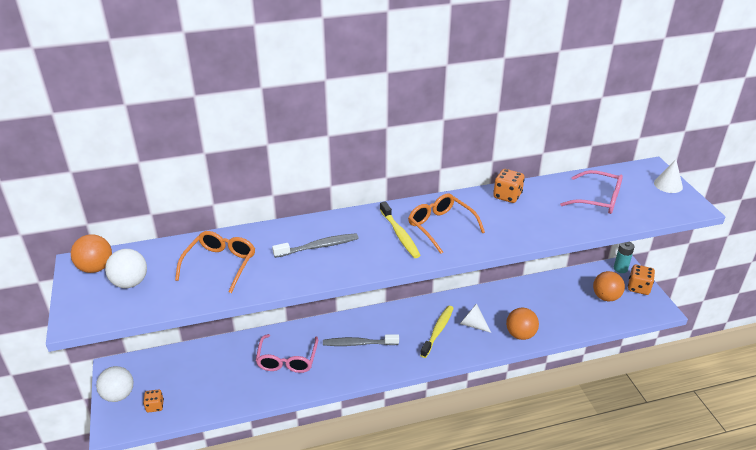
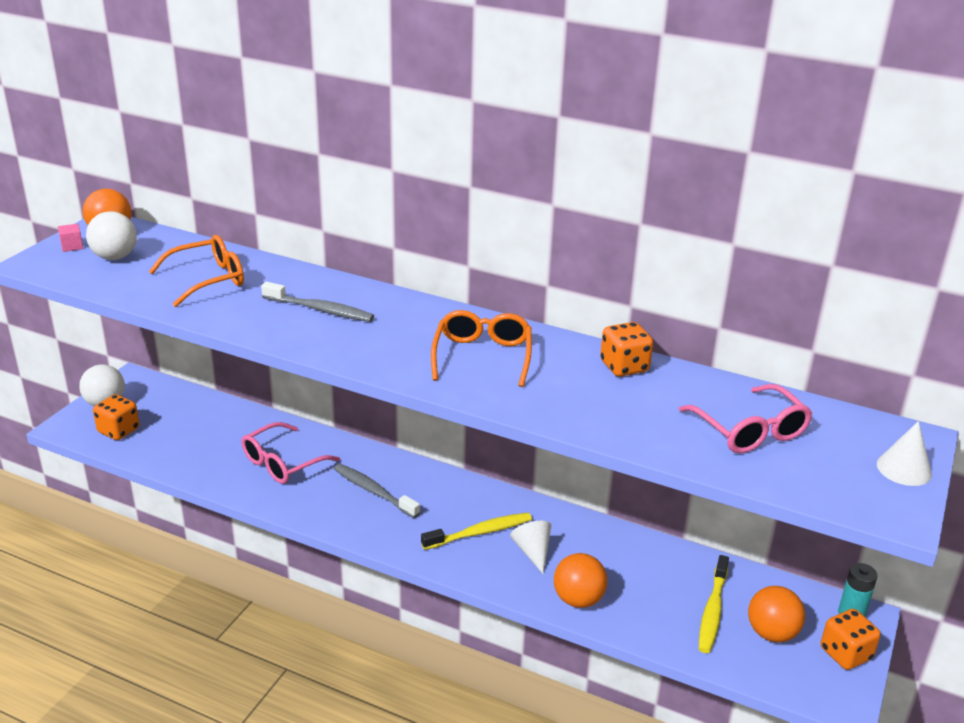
camera: 40 degrees right, 5 degrees down
(84, 292) = (72, 246): none -> pink cube
(155, 406) = (118, 430): orange dice -> orange dice, size x1.55
(399, 234) = (422, 341): yellow toothbrush -> yellow toothbrush (712, 610)

